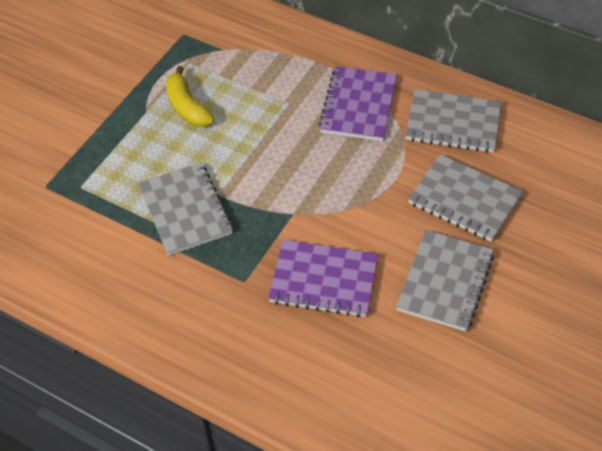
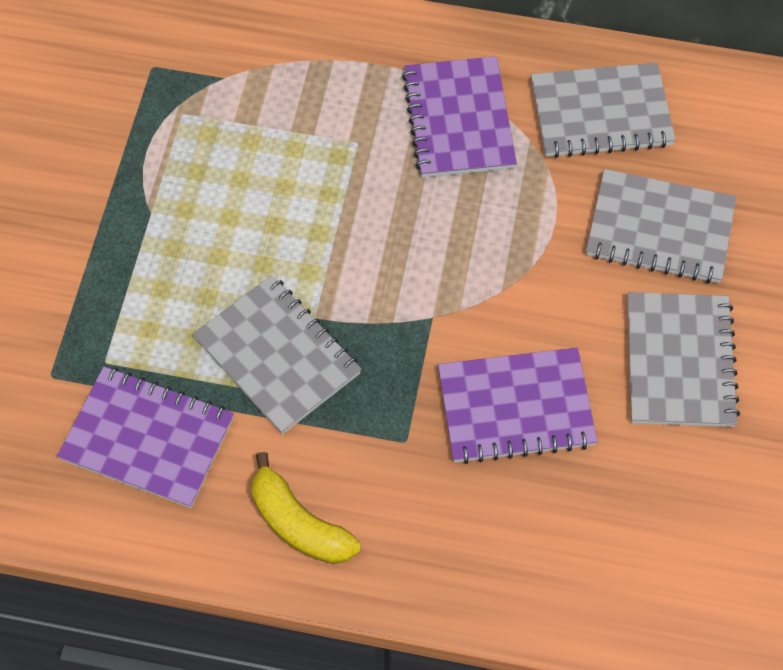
camera: 20 degrees left, 10 degrees up
(86, 236) = (148, 439): none -> purple notebook
(187, 107) = (209, 188): yellow banana -> yellow banana (299, 523)

